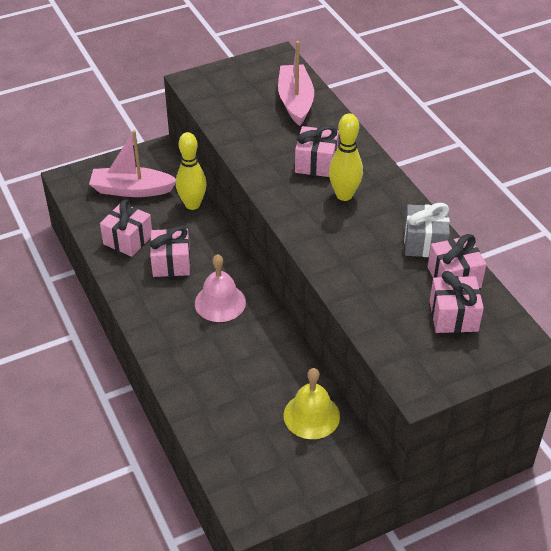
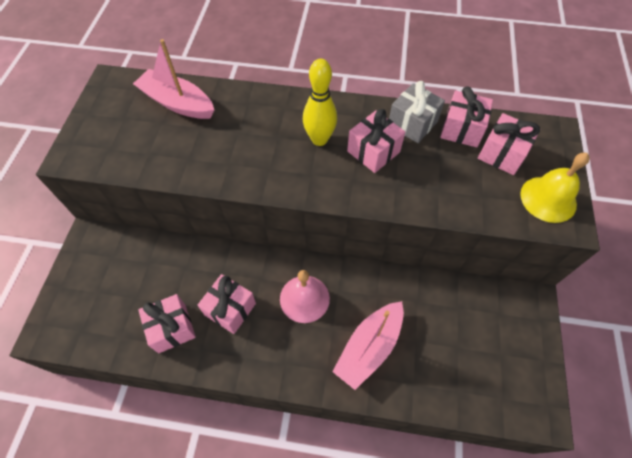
camera: 55 degrees left, 15 degrees up
(131, 190) = (113, 288): pink boat -> pink boat (369, 347)
(192, 204) = (177, 251): yellow bowling pin -> none
(311, 415) = (465, 305): yellow bell -> yellow bell (548, 199)
(316, 163) = (265, 135): pink gift -> pink gift (373, 151)

